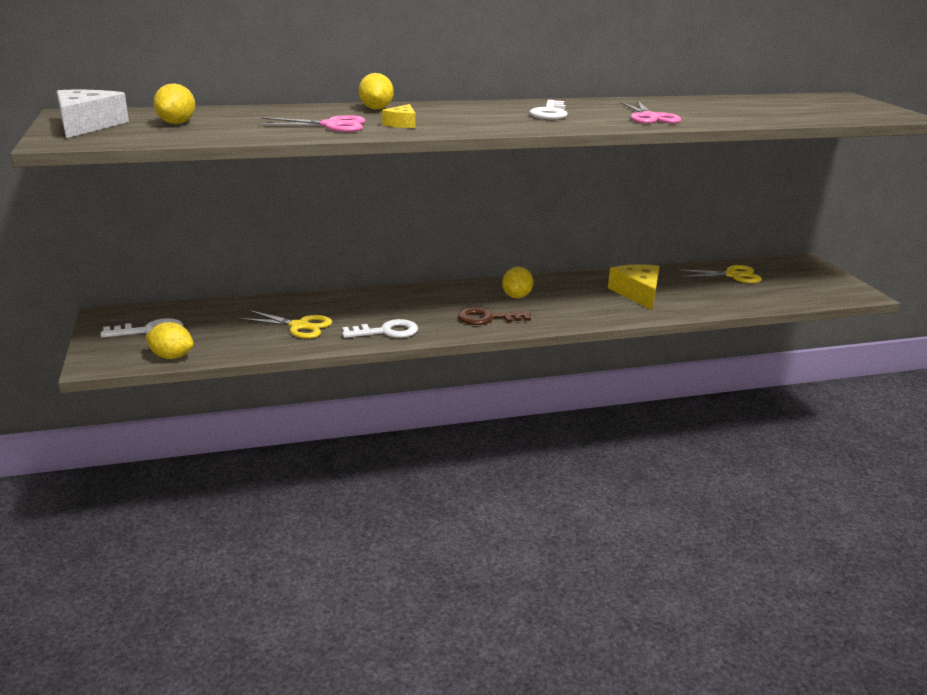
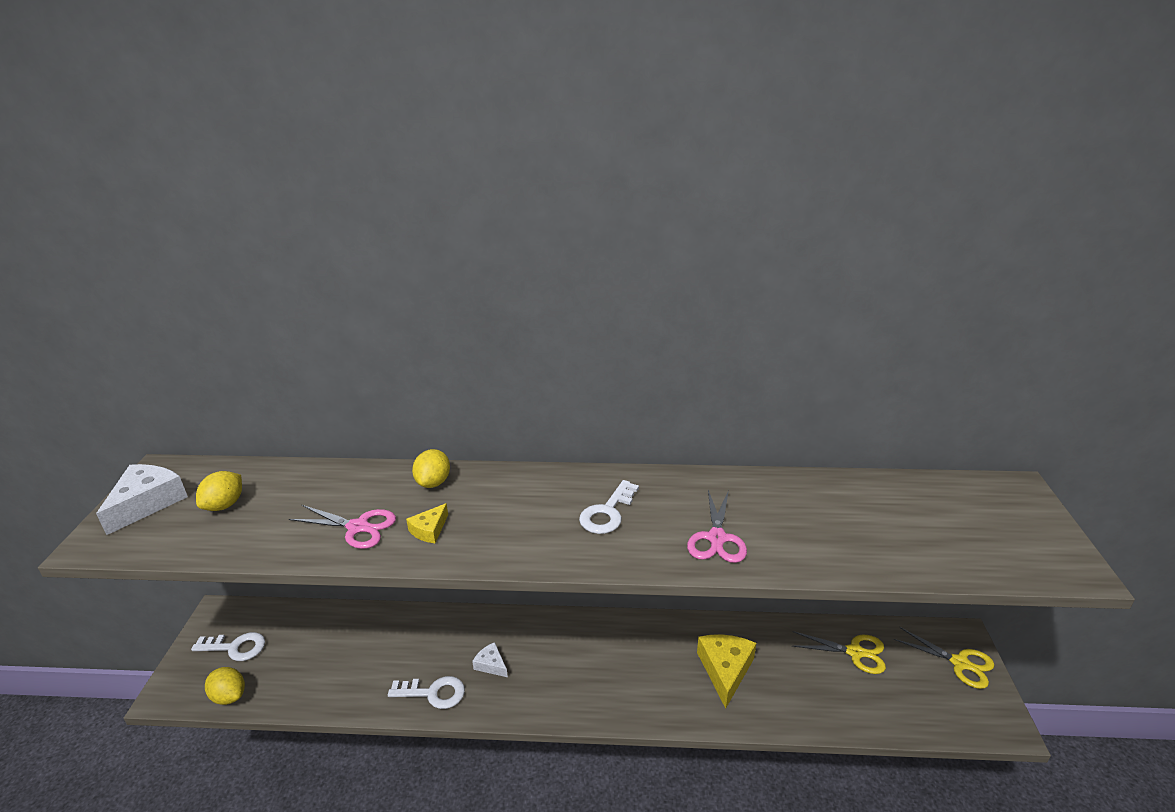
camera: 20 degrees right, 5 degrees up
(299, 326) = (361, 666): yellow scissors -> yellow scissors (960, 663)
(429, 312) = (491, 664): none -> white cheese
(488, 318) = (542, 688): brown key -> none
(516, 296) = (592, 651): yellow lemon -> none

